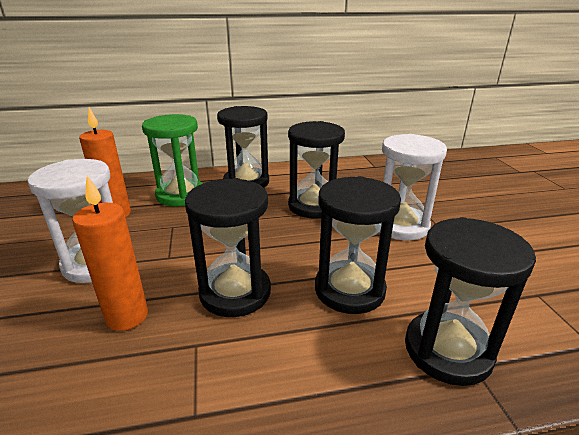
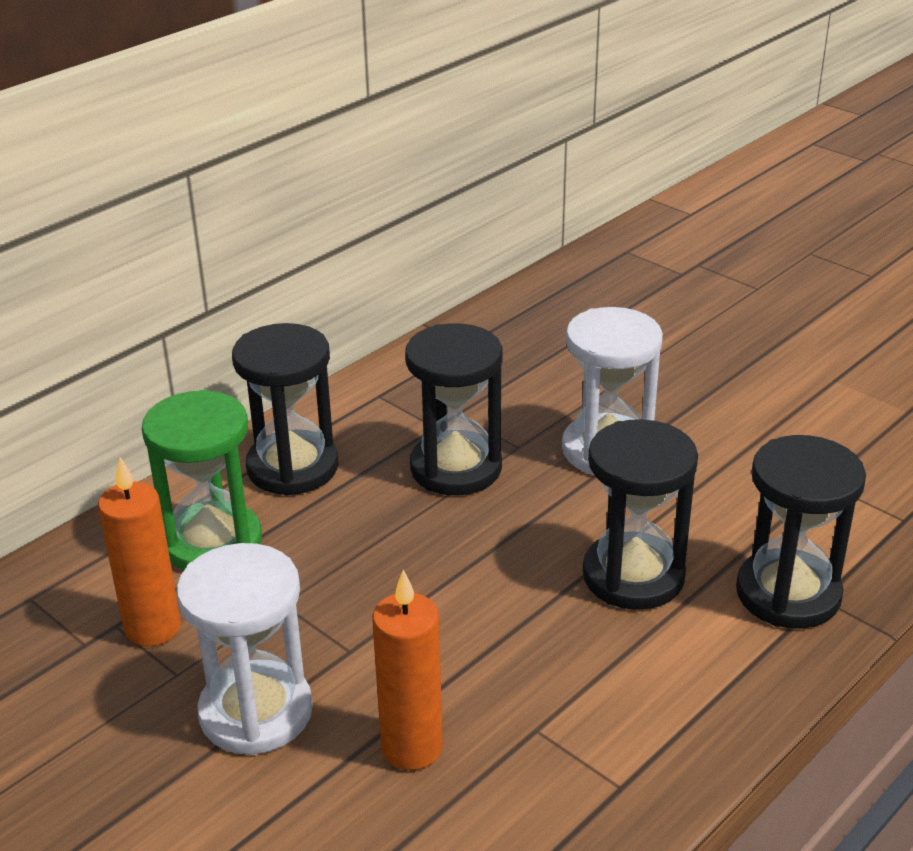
camera: 35 degrees left, 5 degrees up
(235, 292) = (505, 649): black hourglass -> none

